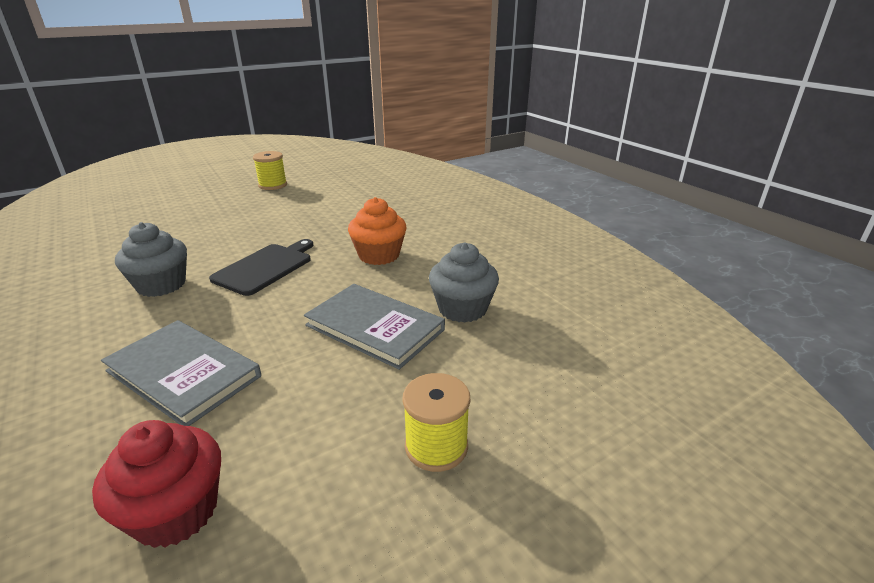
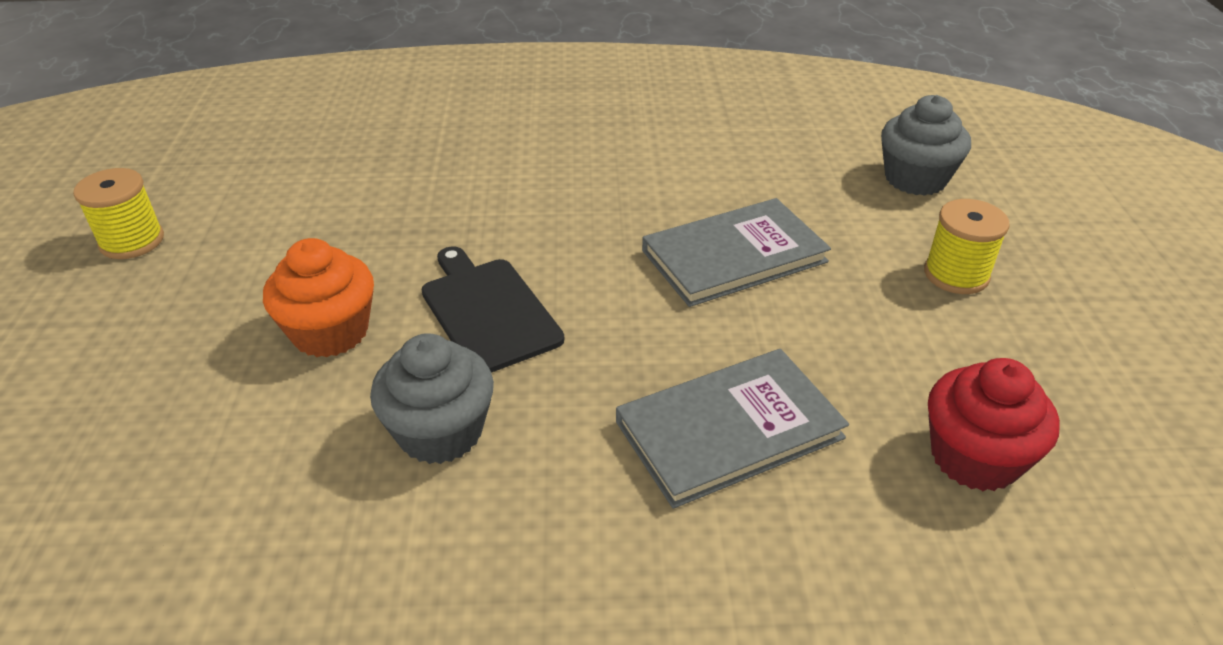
camera: 60 degrees left, 10 degrees up
(379, 255) = (553, 205): orange cupcake -> orange cupcake (330, 332)
(462, 309) = (741, 187): grey cupcake -> grey cupcake (915, 179)

